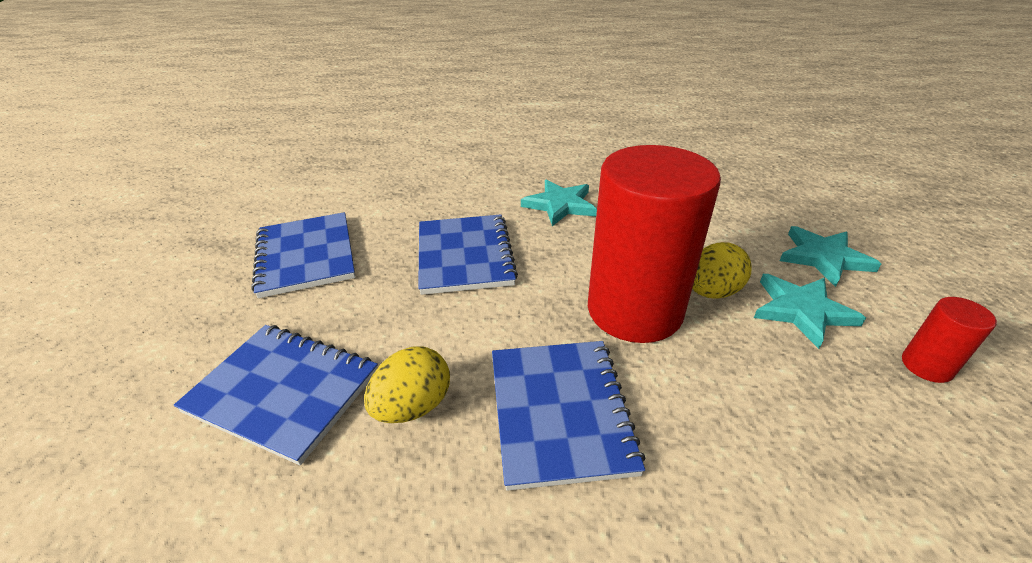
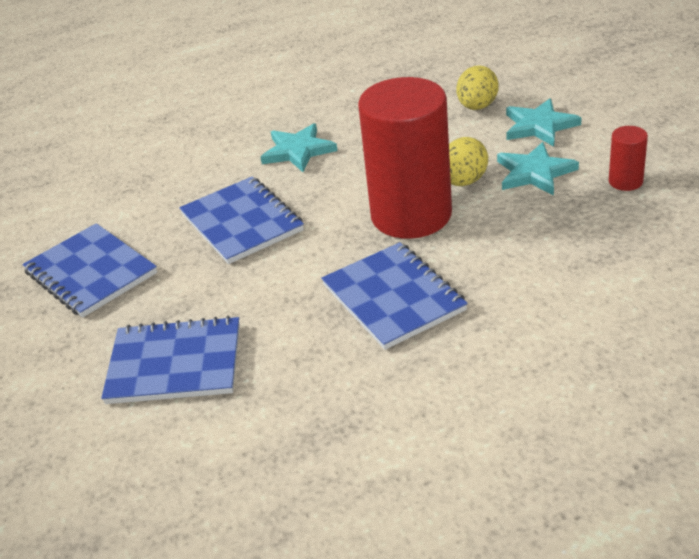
camera: 20 degrees left, 0 degrees up
(413, 406) = (285, 334): yellow egg -> yellow egg (477, 107)

